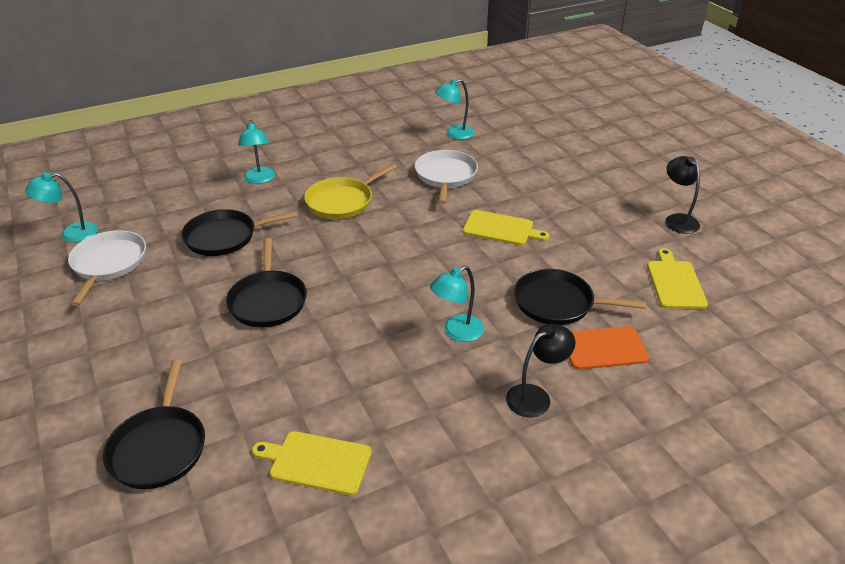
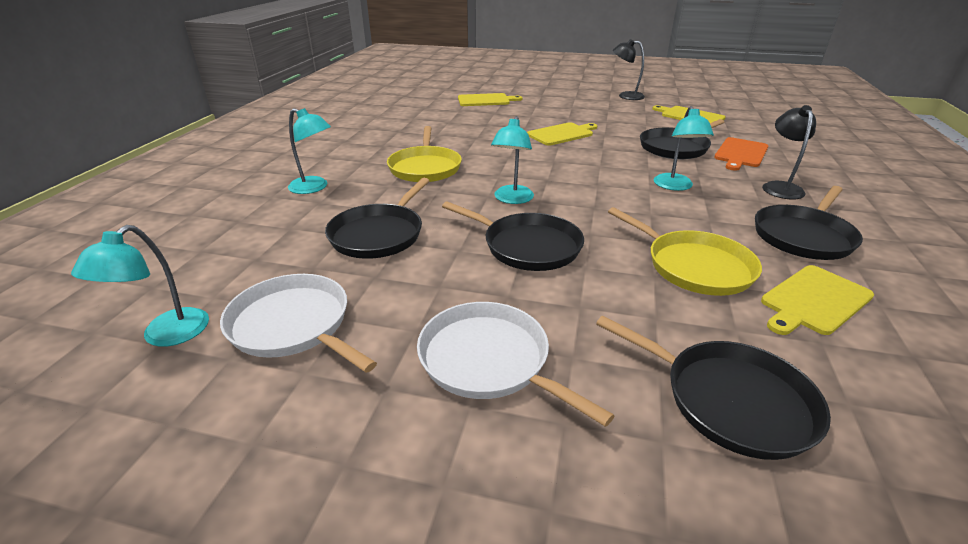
camera: 50 degrees left, 5 degrees down
(314, 386) = (694, 266): none -> yellow pan
(433, 435) = (803, 236): none -> black pan
(445, 176) = (462, 127): white pan -> white pan (489, 361)
(454, 134) = (413, 108): turquoise lamp -> turquoise lamp (512, 199)
(529, 154) = (486, 100): none -> yellow cutting board

